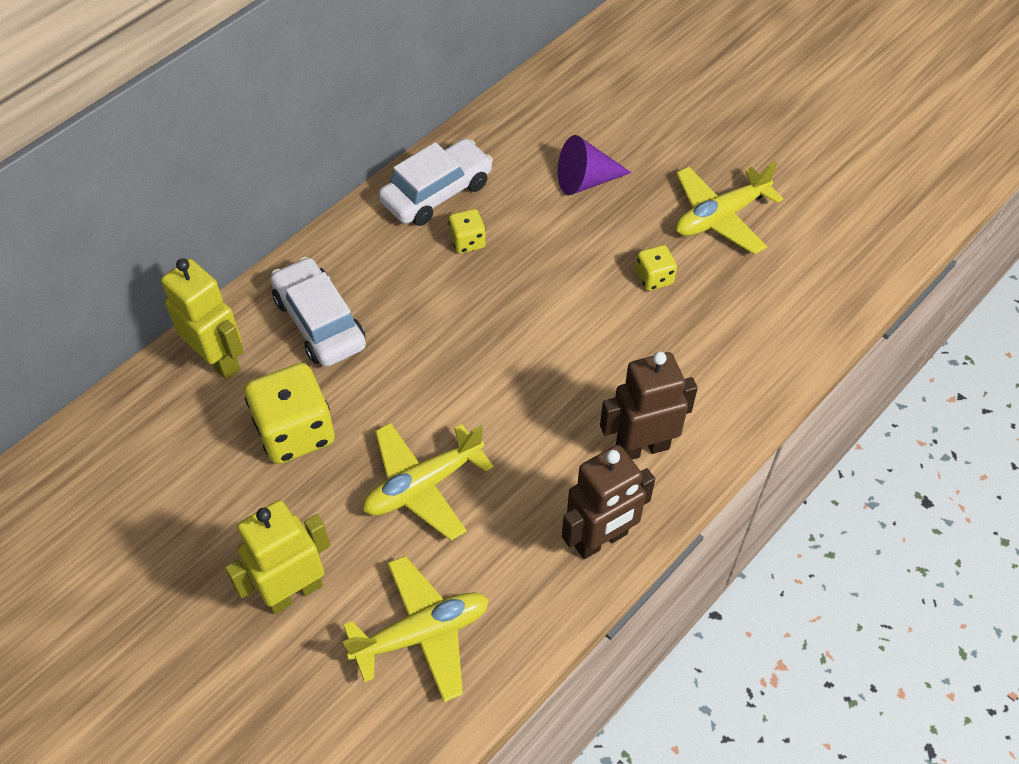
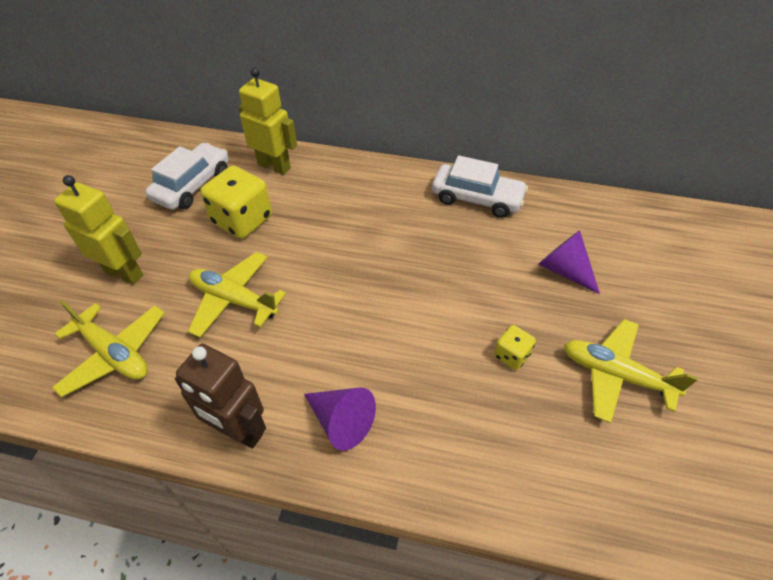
camera: 60 degrees right, 5 degrees down
(219, 360) = (274, 166): yellow robot -> yellow robot turned 75 degrees counterclockwise
(319, 322) = (330, 193): white car -> white car (192, 185)
(467, 241) = (450, 231): yellow dice -> none
(642, 447) = (341, 421): brown robot -> purple cone

